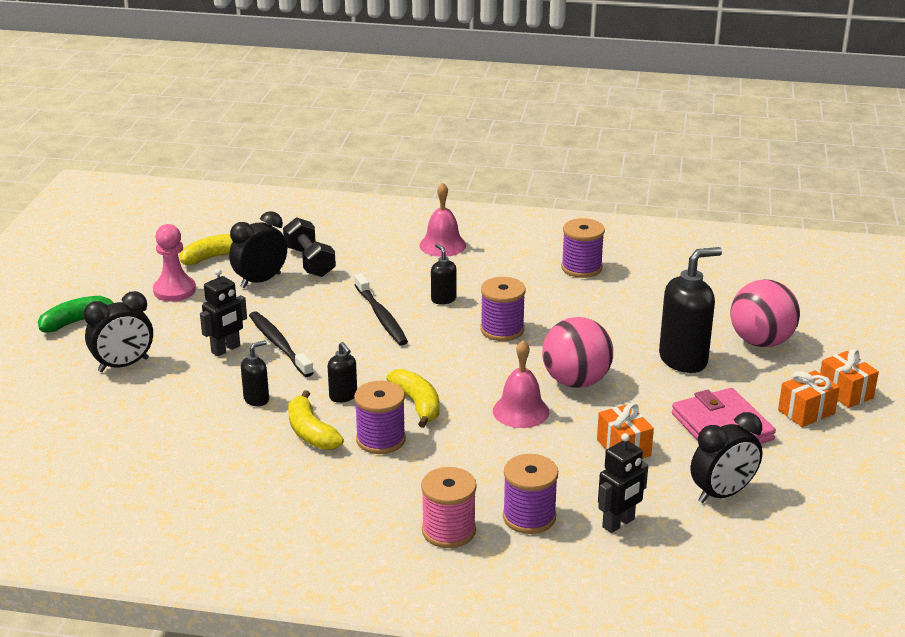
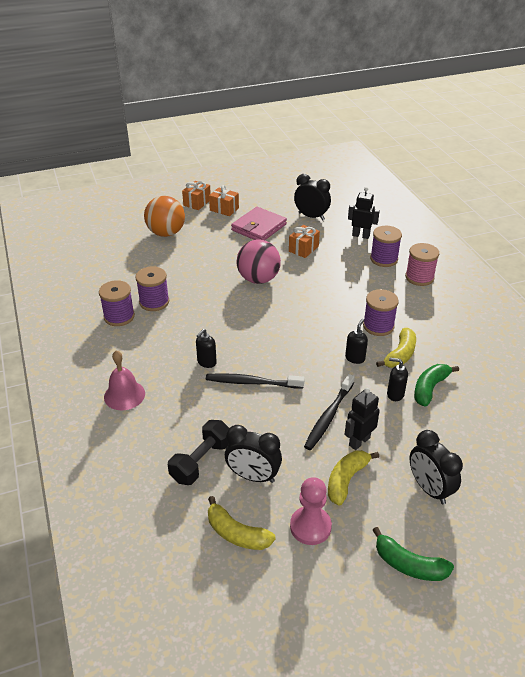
camera: 120 degrees left, 10 degrees up
(123, 365) = (429, 488): black clock -> black clock turned 150 degrees counterclockwise
(226, 349) = (359, 441): black robot -> black robot turned 60 degrees counterclockwise
(235, 428) = (430, 388): none -> green banana
(381, 316) = (252, 382): black toothbrush -> black toothbrush turned 120 degrees counterclockwise
(417, 404) = (334, 326): yellow banana -> yellow banana (346, 480)
(502, 330) = (225, 323): purple spool -> purple spool (154, 302)
(521, 411) = (304, 288): pink bell -> none
(683, 360) = (205, 251): black soap dispenser -> none
(761, 342) = (166, 233): pink ball -> orange ball

